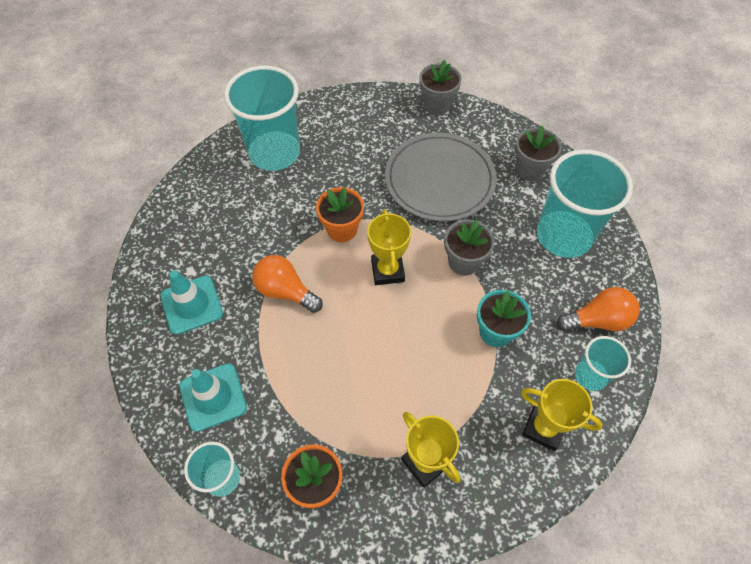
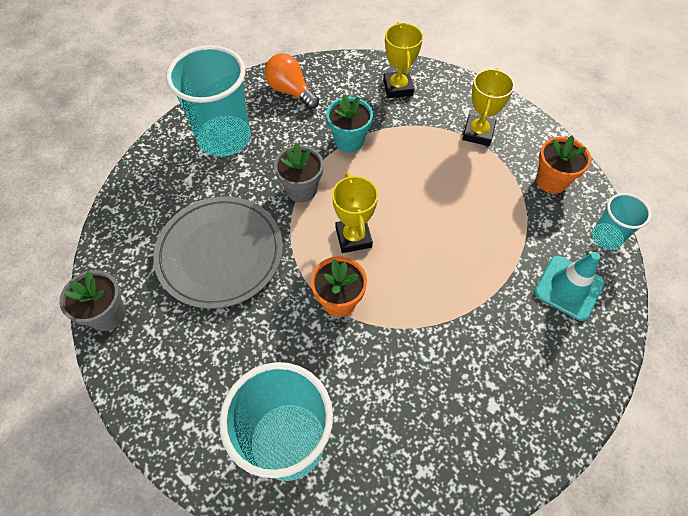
camera: 125 degrees left, 0 degrees up
(192, 305) = (520, 373): turquoise traffic cone -> none
(285, 291) = (438, 302): orange light bulb -> none
(387, 271) = (353, 237): yellow trophy -> yellow trophy turned 60 degrees counterclockwise
(530, 169) = (160, 190): grey flower pot -> none
(590, 376) = (339, 80): turquoise cup -> none

